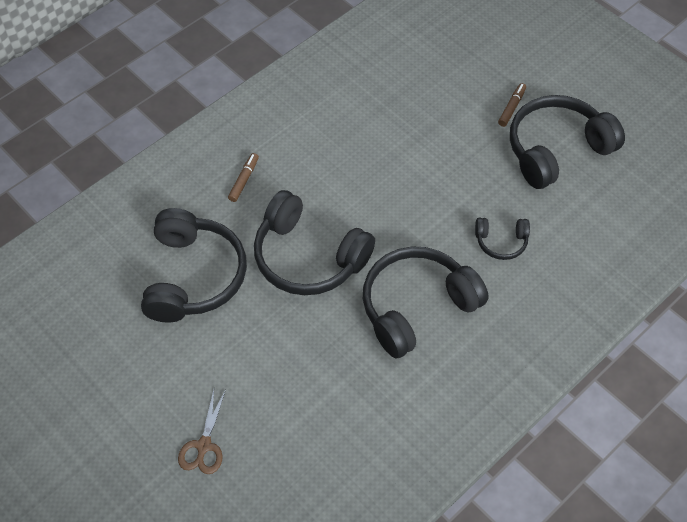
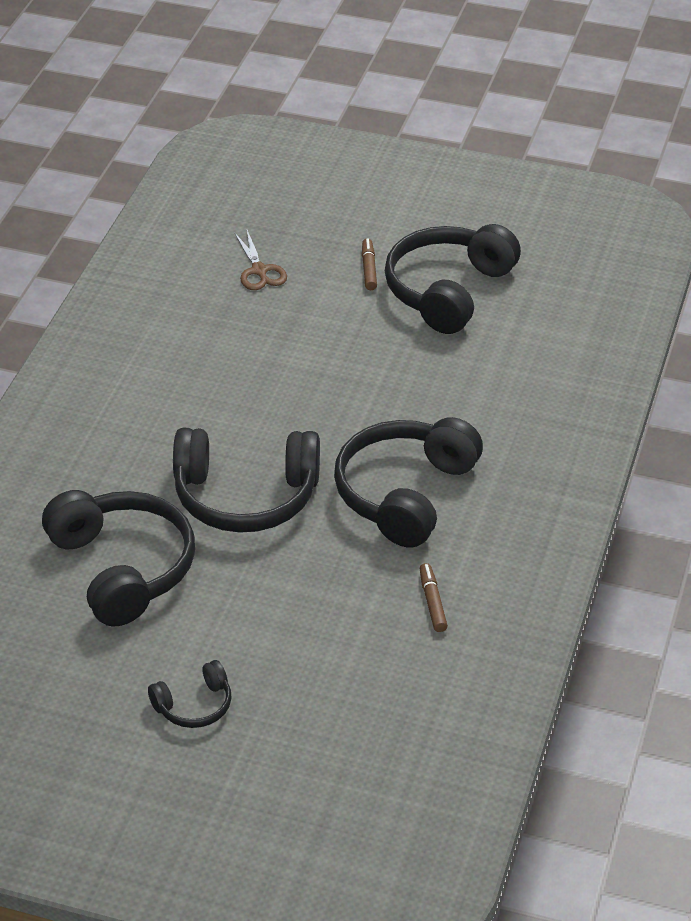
camera: 30 degrees left, 15 degrees down
(204, 445) = (264, 719): brown scissors -> brown scissors (259, 271)
(244, 180) = (108, 452): brown marker -> brown marker (432, 602)
(501, 242) = (452, 398): black headphones -> black headphones (194, 706)

